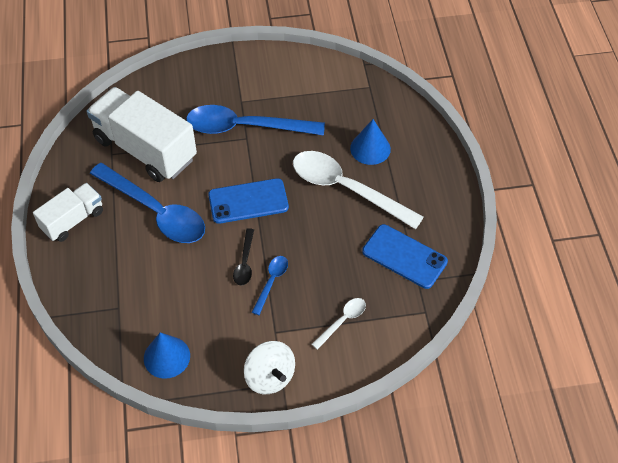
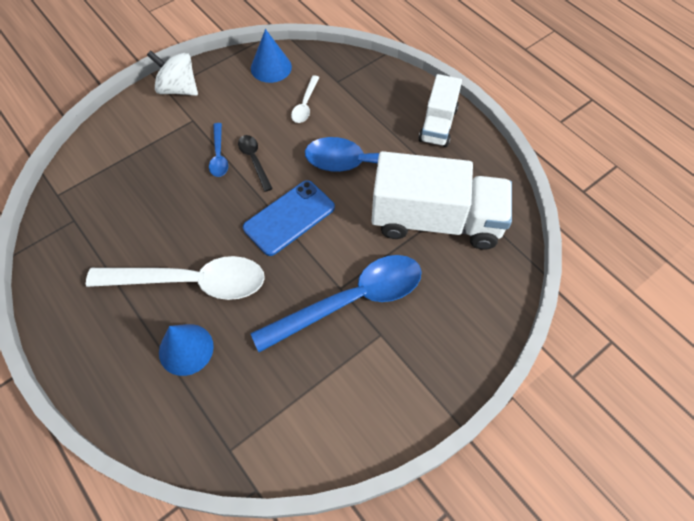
camera: 150 degrees right, 5 degrees up
(342, 321) = (135, 153): white spoon -> white spoon (305, 105)
(404, 256) = (96, 237): blue phone -> none

